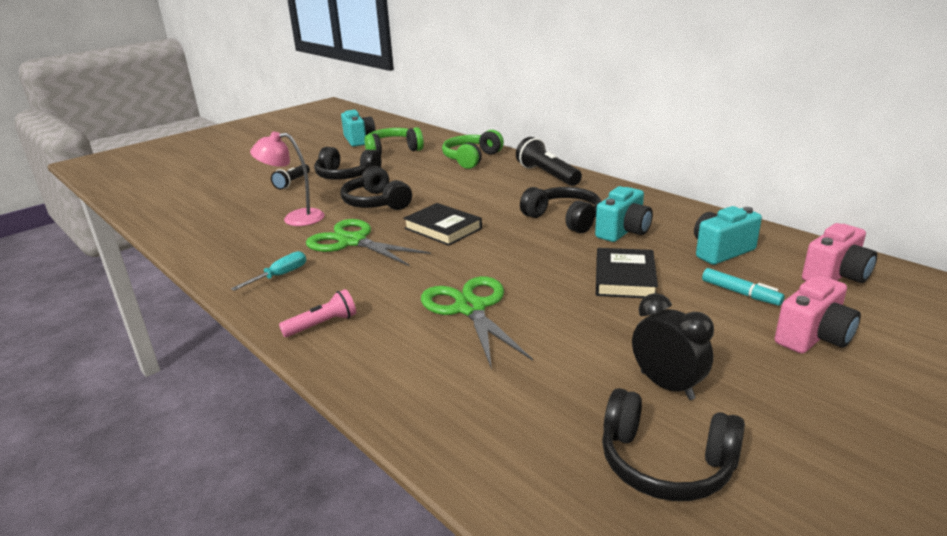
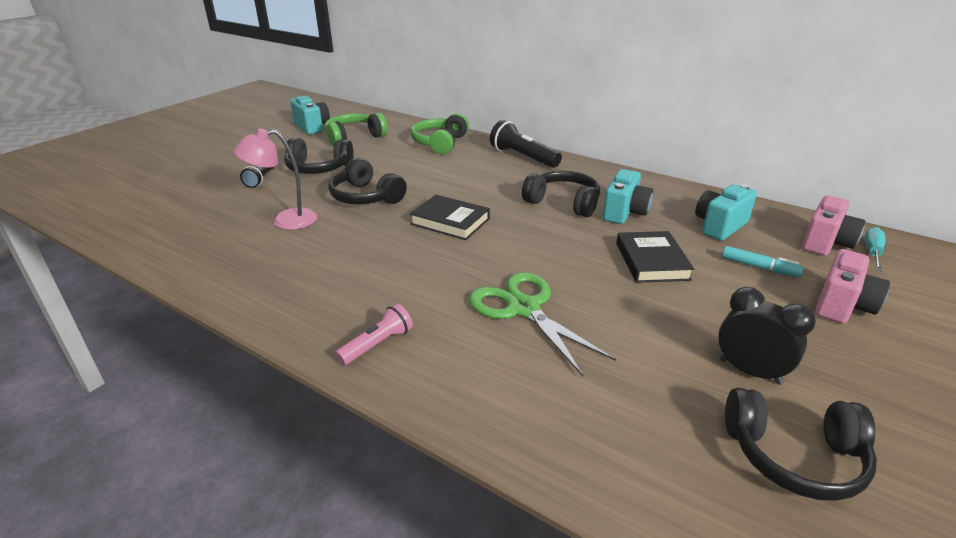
camera: 15 degrees left, 5 degrees up
(280, 275) = (301, 290): turquoise screwdriver -> turquoise screwdriver (872, 252)
(352, 241) = (362, 243): green scissors -> none

